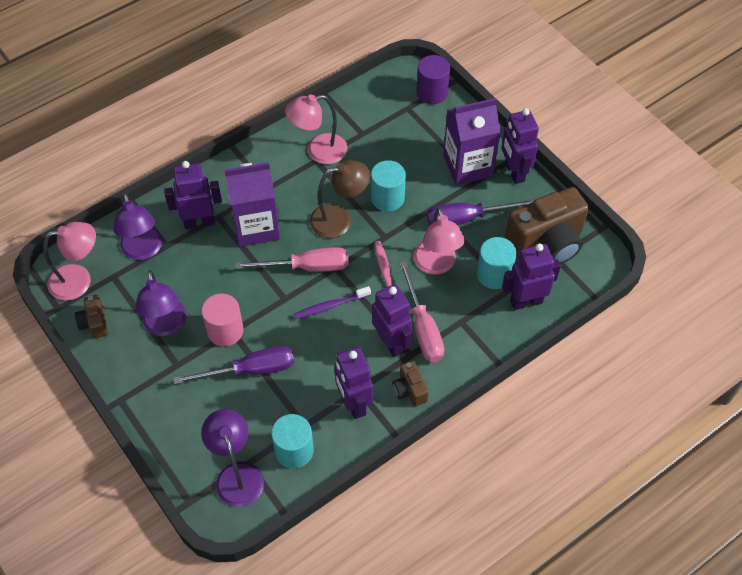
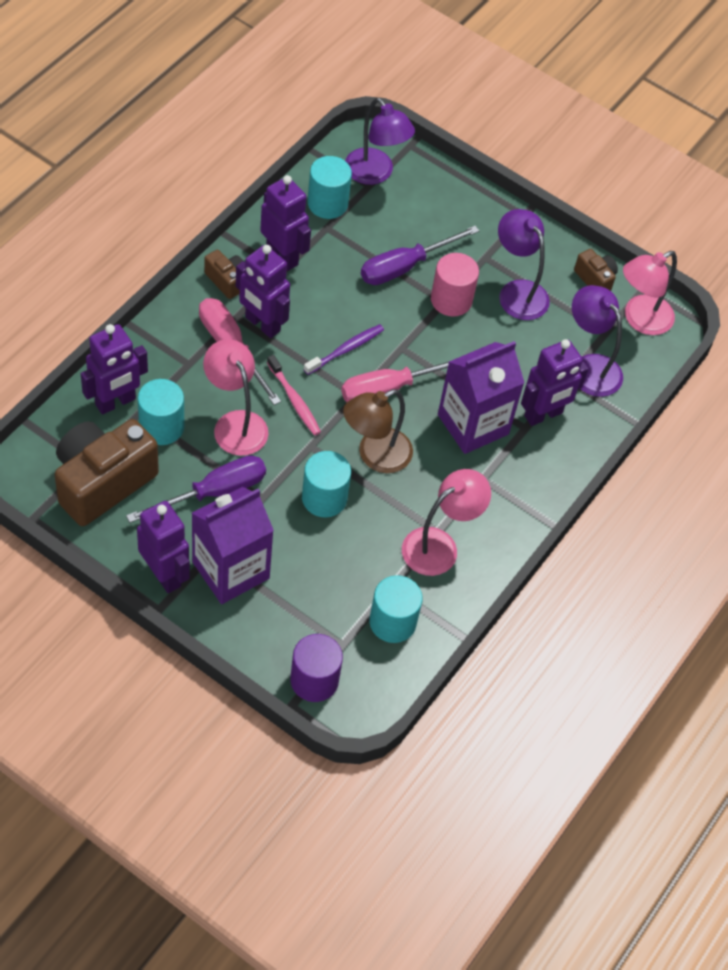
camera: 155 degrees right, 0 degrees up
(369, 113) = (392, 622): none -> turquoise cylinder

